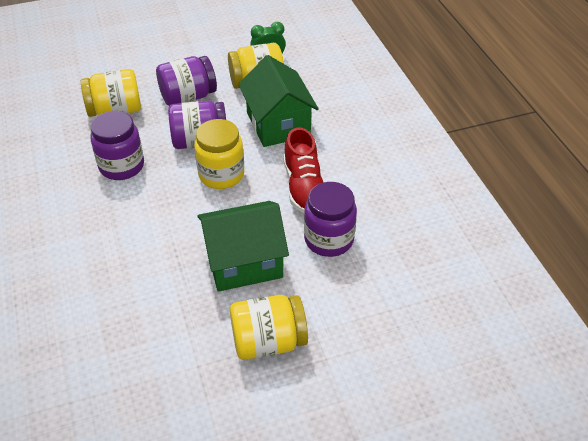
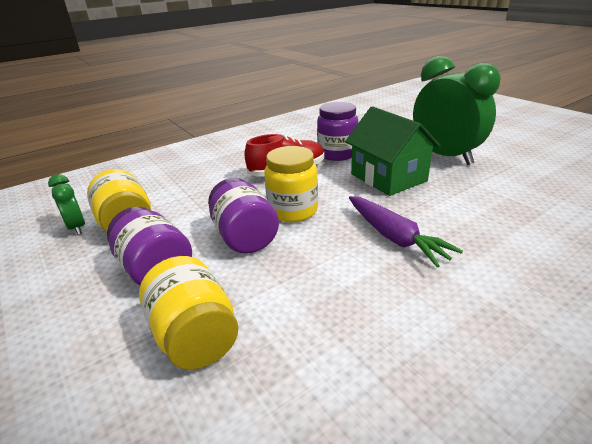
camera: 105 degrees left, 15 degrees down
(122, 166) = (316, 283): purple jar -> none
(142, 224) = (394, 237): none -> purple carrot
(268, 341) = (445, 156): yellow jar -> green clock
(278, 124) = (203, 198): green house -> none

